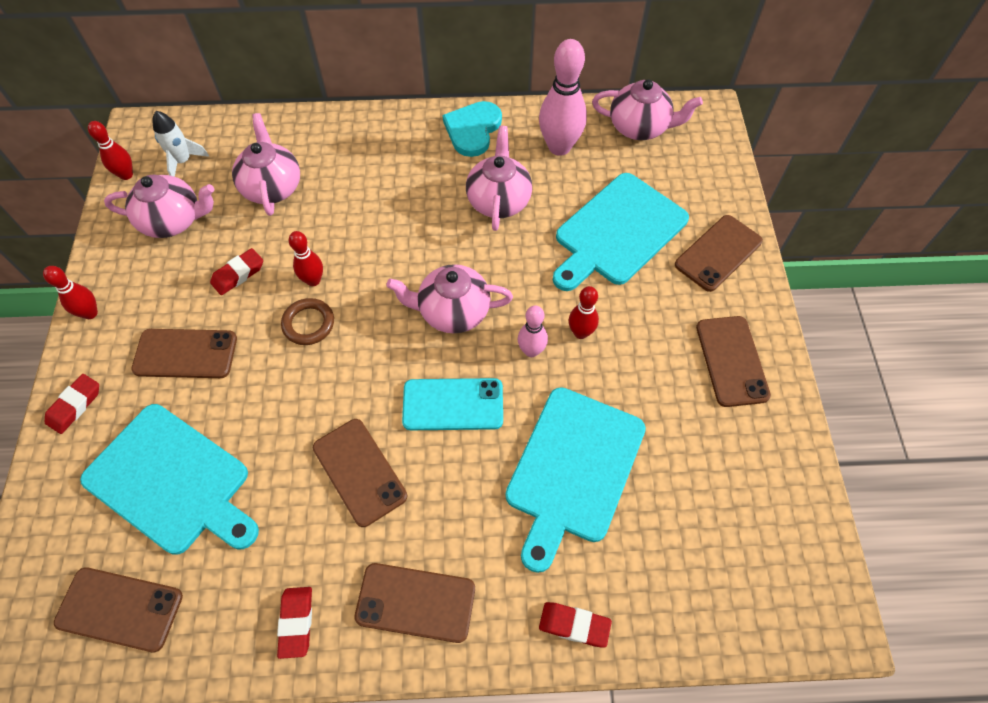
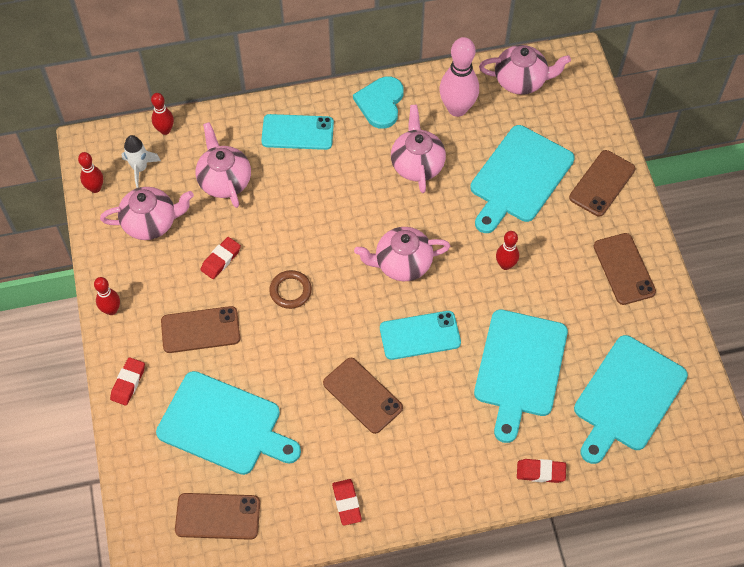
camera: 10 degrees left, 0 degrees up
(313, 280) = (283, 255): red bowling pin -> red bowling pin (165, 130)
(371, 147) = (297, 132): none -> turquoise phone
(415, 602) = (427, 476): brown phone -> none
(531, 351) = (470, 285): pink bowling pin -> none
(713, 534) = (627, 397): none -> turquoise cutting board

